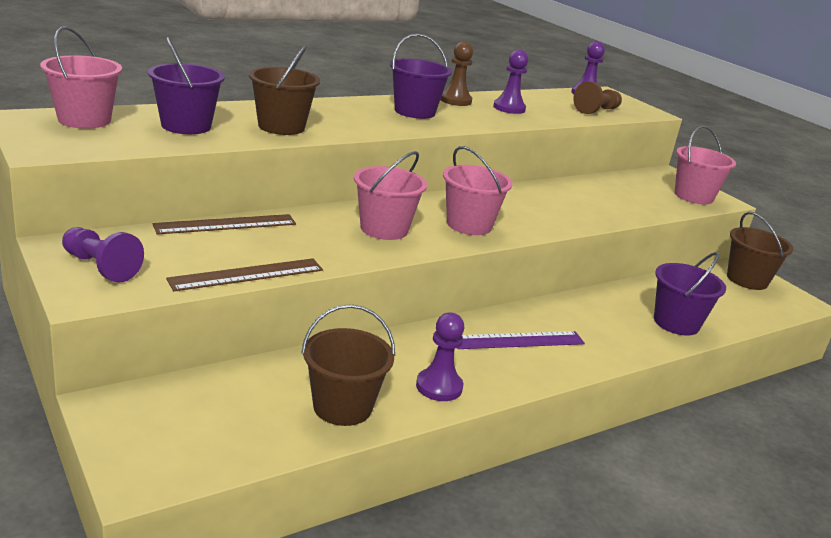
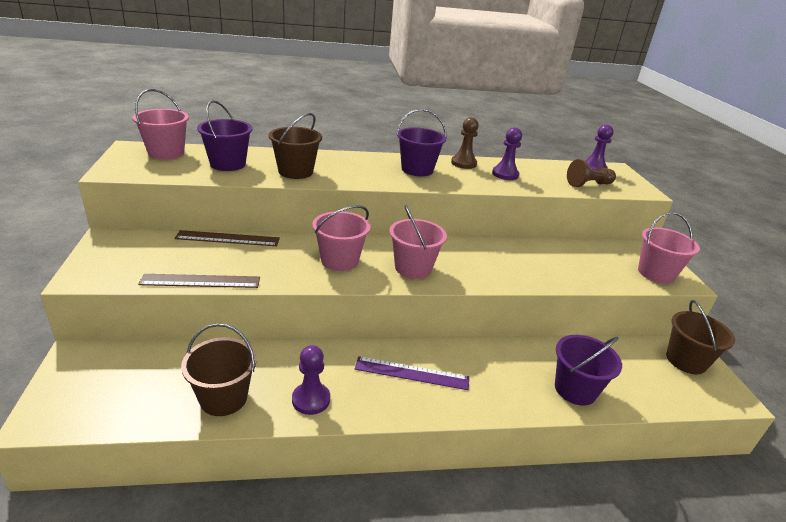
camera: 25 degrees right, 5 degrees up
(101, 267) = (113, 258): purple pawn -> none

